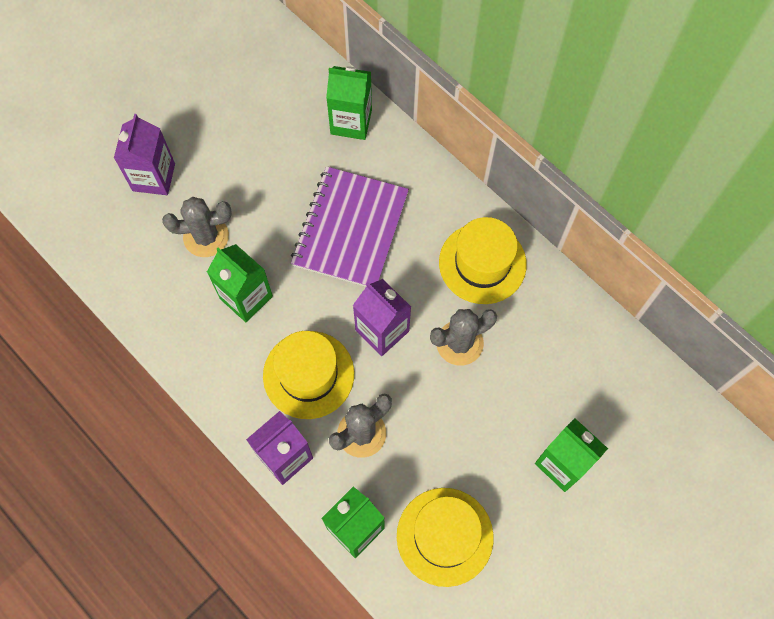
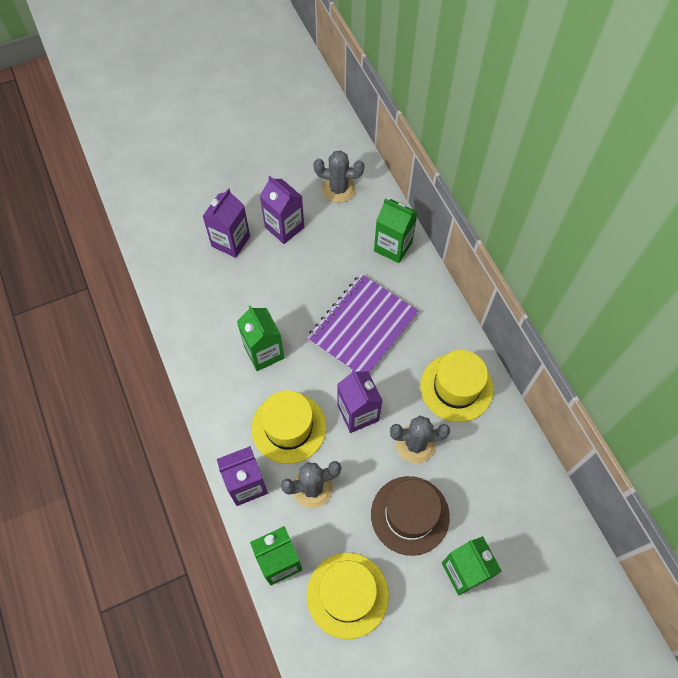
camera: 20 degrees right, 5 degrees down
(206, 236) = (252, 297): grey cactus -> grey cactus (338, 189)
(213, 139) = (284, 227): none -> purple carton
(481, 424) = (410, 515): none -> brown hat

